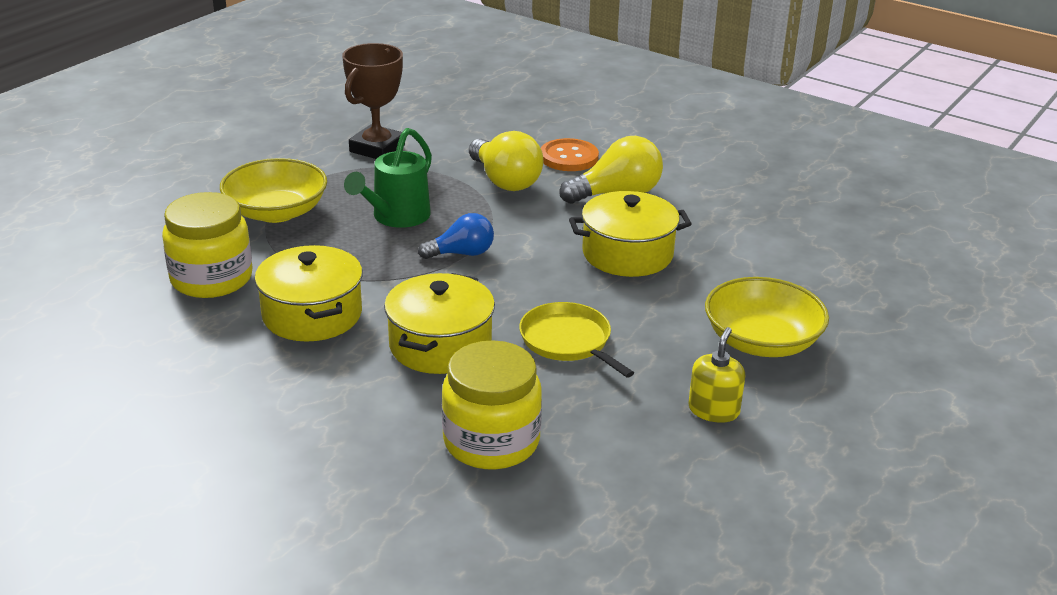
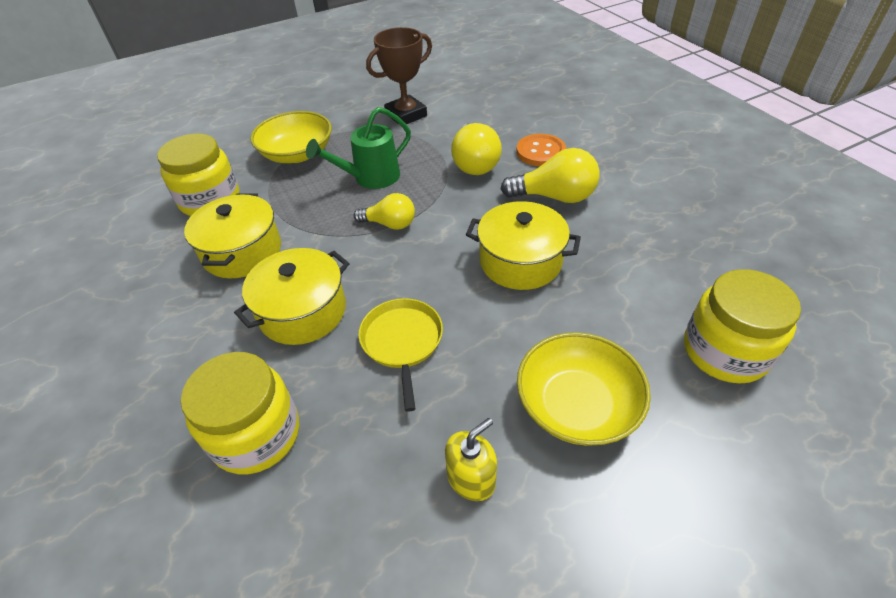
camera: 30 degrees right, 15 degrees up
(462, 253) = (390, 224): blue light bulb -> yellow light bulb
(852, 276) = (725, 351): none -> yellow jar

